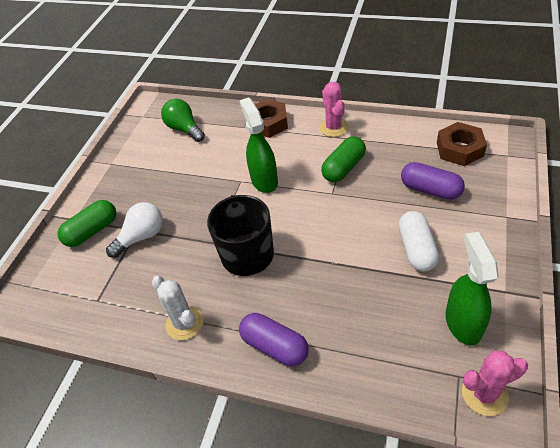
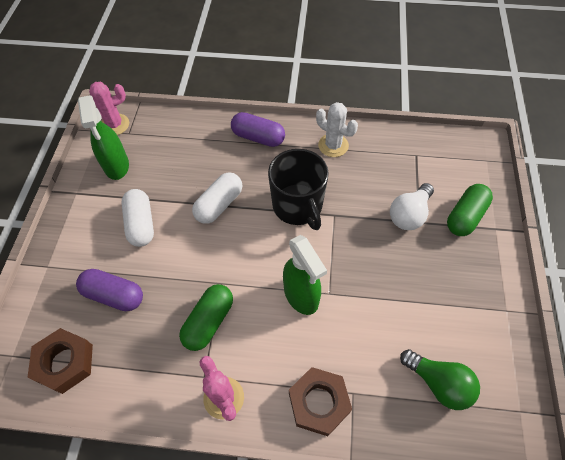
camera: 165 degrees right, 10 degrees up
(331, 262) = (219, 205): none -> white capsule

